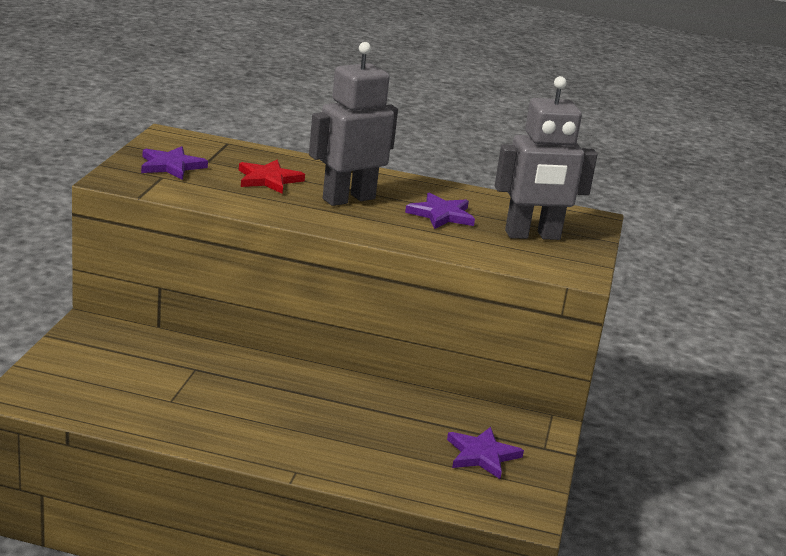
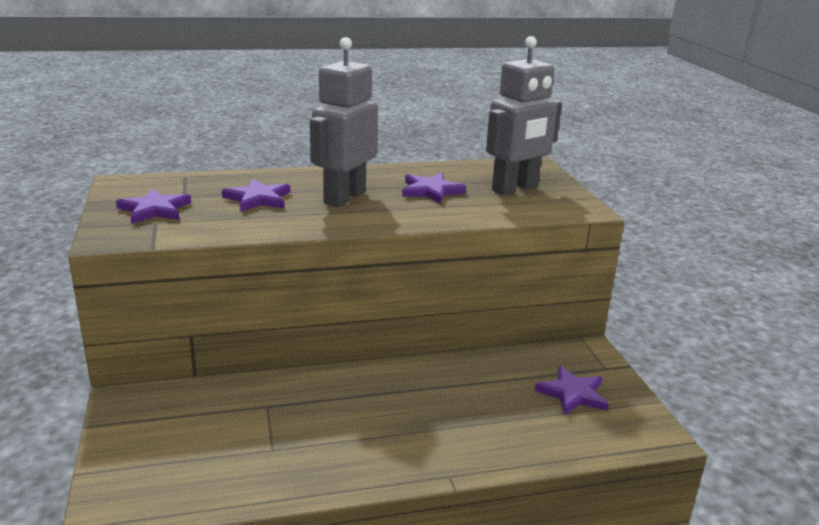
camera: 25 degrees left, 0 degrees up
(268, 179) = (258, 199): red star -> purple star

